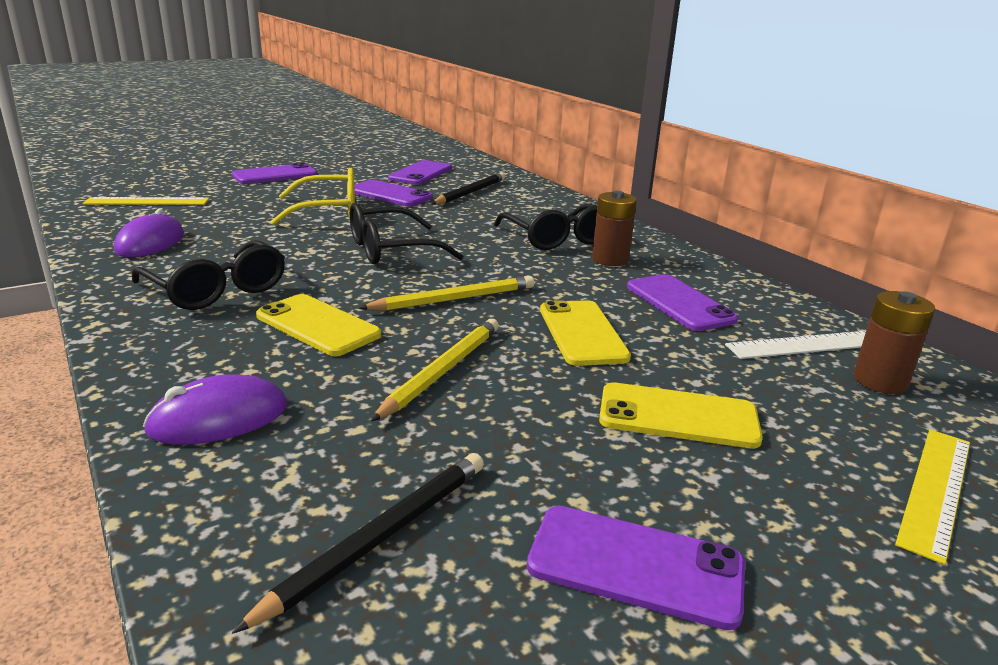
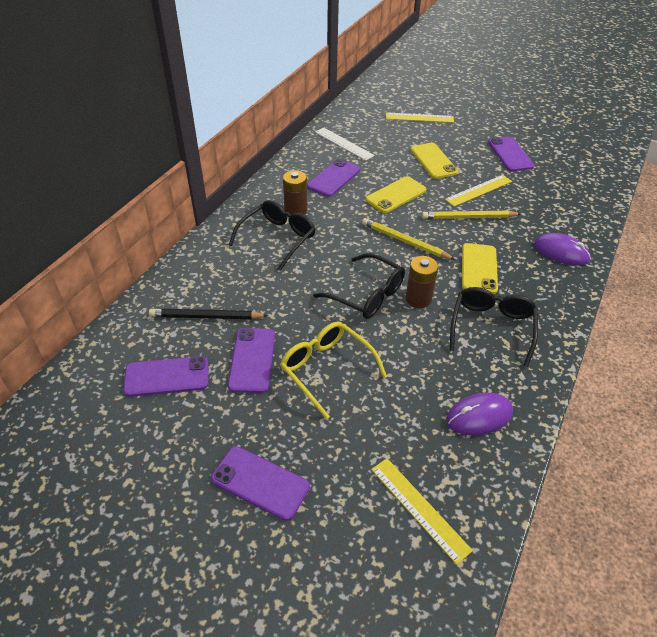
camera: 120 degrees left, 20 degrees up
(379, 538) = (555, 193): black pencil -> none
(513, 422) = (478, 190): none -> yellow ruler
(880, 381) = (359, 128): brown battery -> brown battery (418, 299)

